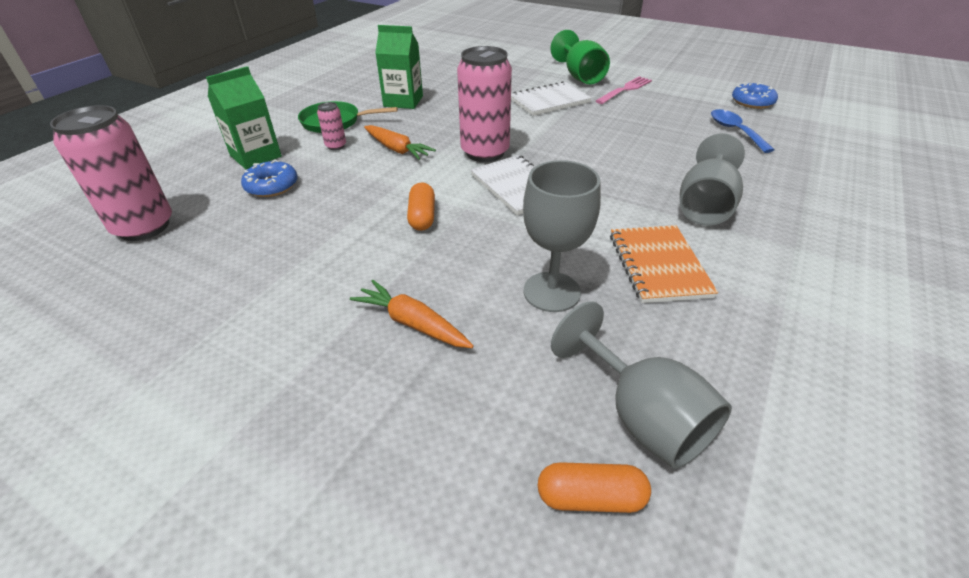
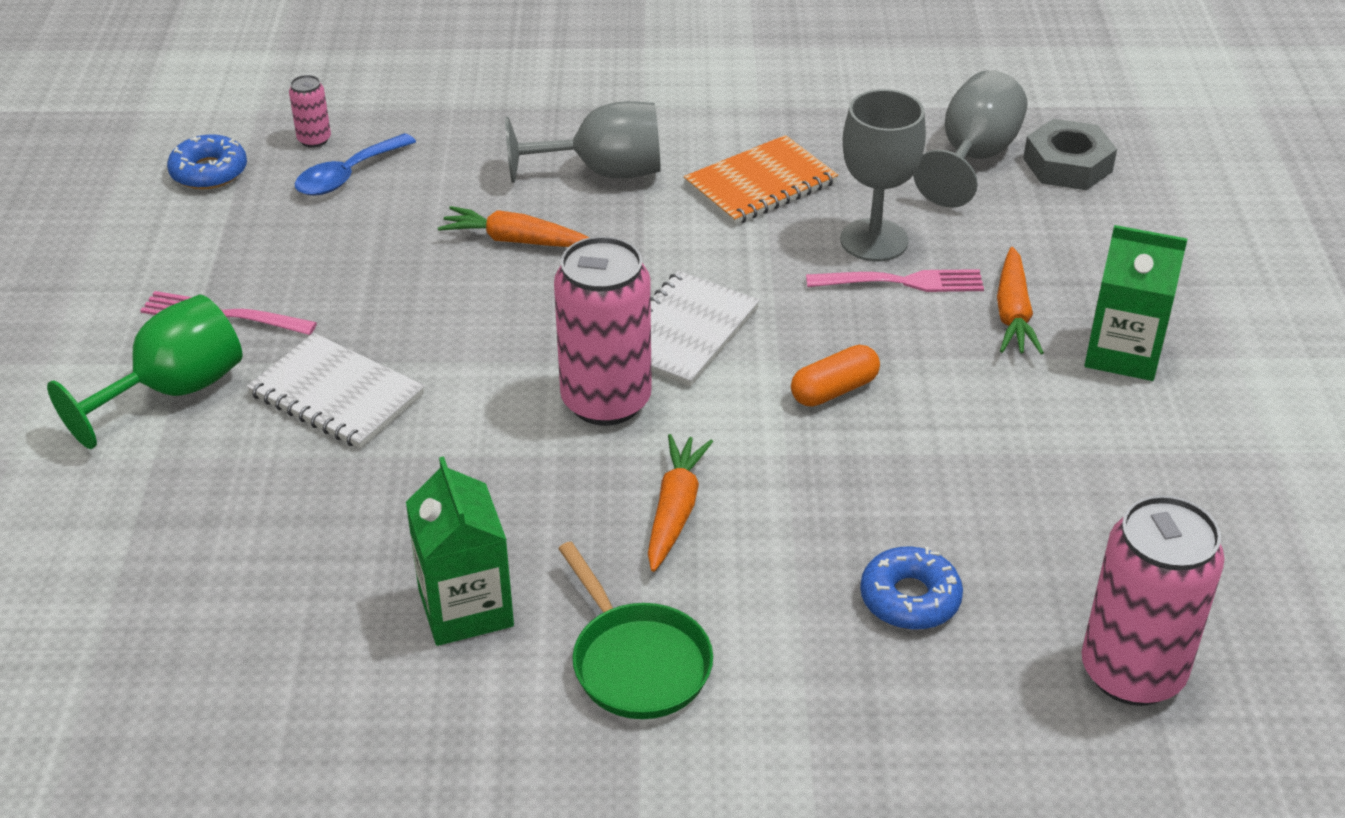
camera: 120 degrees left, 0 degrees up
(256, 156) = (850, 692): green carton -> green carton (1123, 353)
(336, 146) = (726, 599): pink can -> pink can (314, 140)
(493, 284) = (902, 282): none -> pink fork
(590, 497) = (1067, 165): orange capsule -> grey nut
(642, 161) = (516, 240): none -> orange carrot

